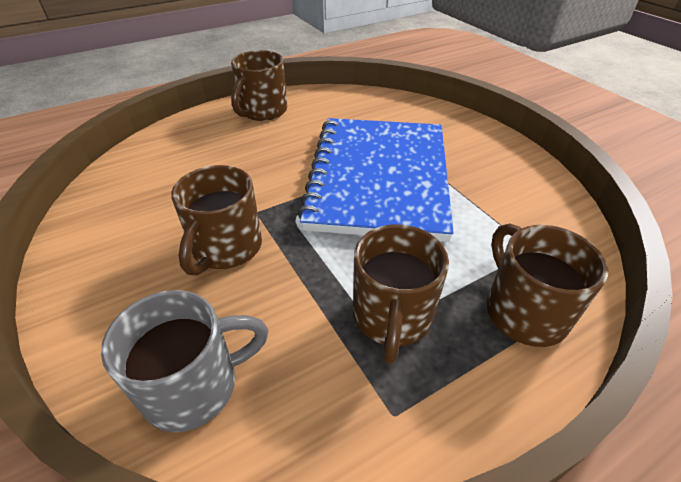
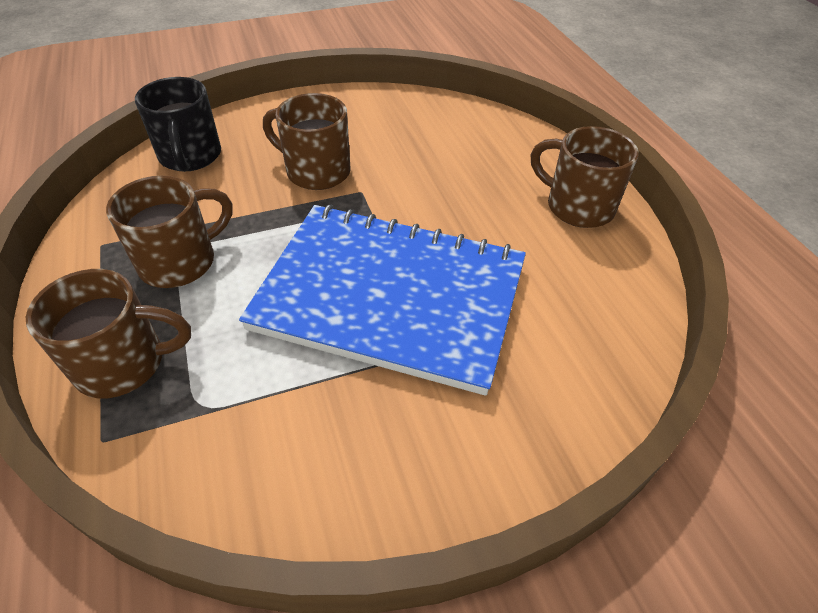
camera: 100 degrees right, 5 degrees up
(194, 386) = (190, 157): grey mug -> black mug
(392, 317) = (180, 261): brown mug -> brown mug turned 120 degrees clockwise

